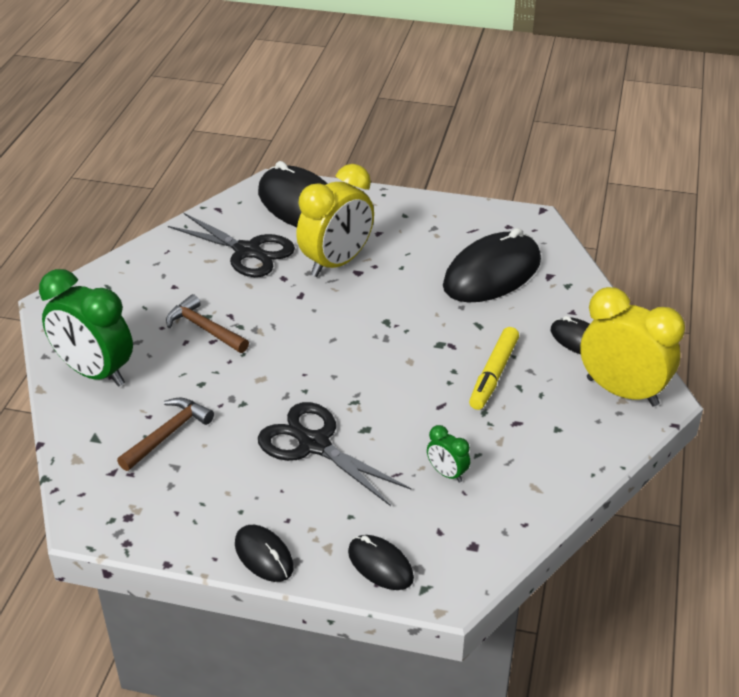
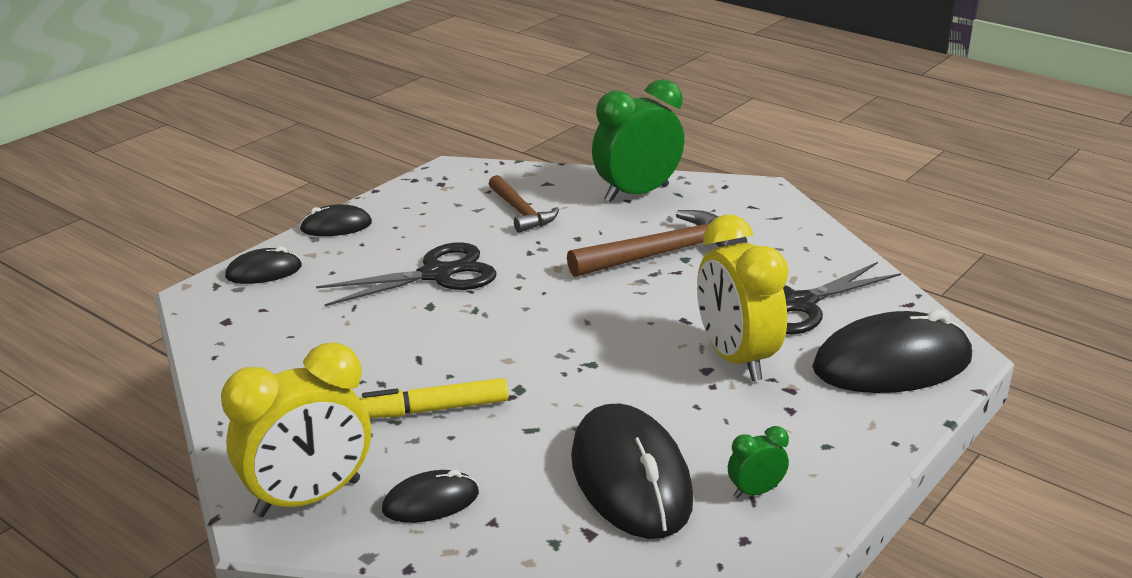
camera: 115 degrees right, 10 degrees down
(204, 328) = (664, 253): brown hammer -> brown hammer, size x1.61
(447, 473) = (323, 333): green clock -> green clock (755, 492)
(494, 374) = (432, 409): yellow marker -> yellow marker turned 60 degrees counterclockwise

